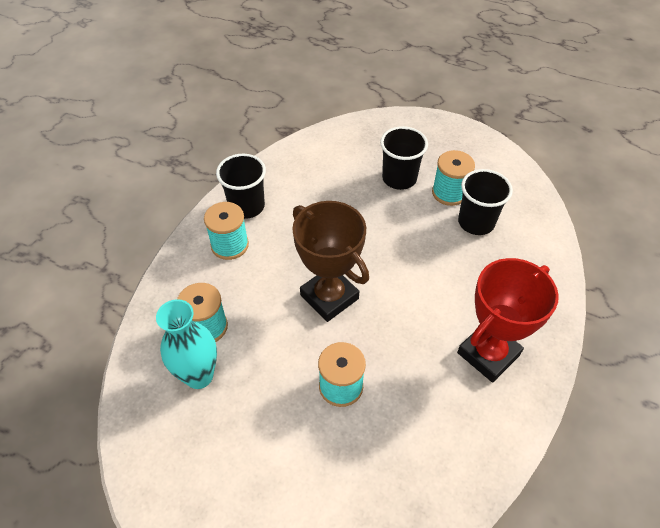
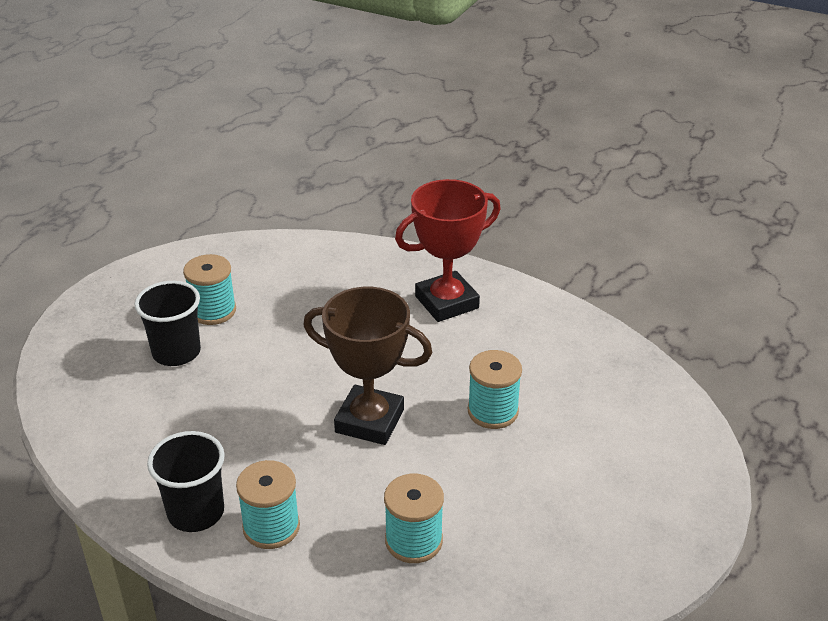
camera: 90 degrees left, 15 degrees down
(199, 376) = (488, 542): turquoise vase -> none
(329, 297) = (369, 421): brown trophy -> brown trophy turned 60 degrees clockwise
(476, 222) = (266, 294): black cup -> none
(488, 354) = (446, 302): red trophy -> red trophy turned 75 degrees counterclockwise

